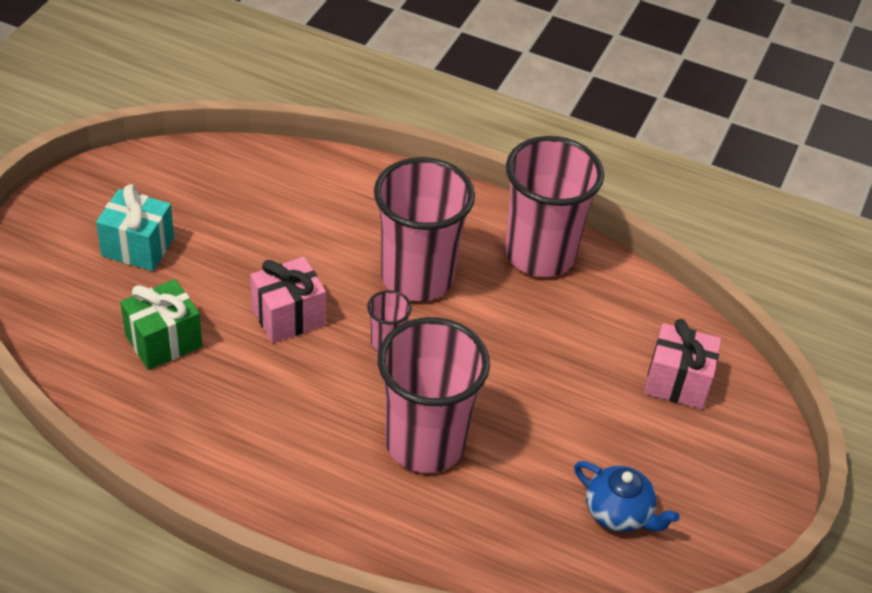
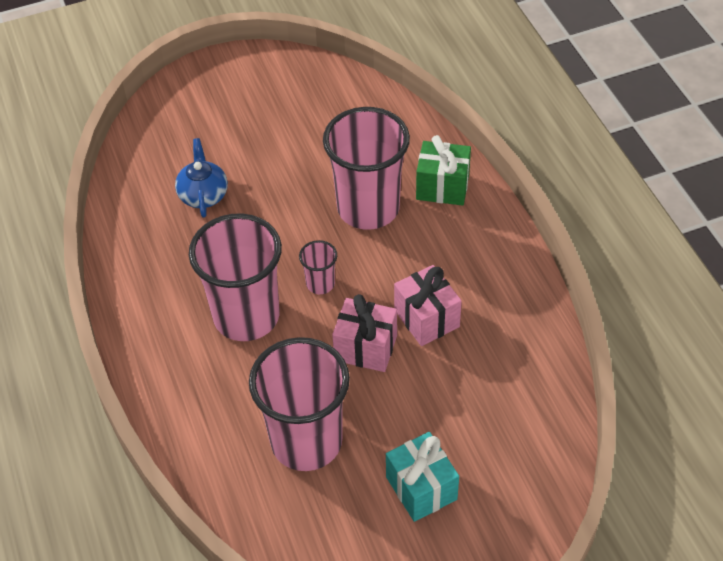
camera: 130 degrees left, 5 degrees up
(163, 341) = (470, 388): green gift -> green gift (442, 187)
(540, 254) = (145, 275): pink cup -> pink cup (306, 441)
(618, 513) = (306, 107): blue teapot -> blue teapot (203, 195)
(677, 382) = (180, 144): pink gift -> pink gift (426, 318)

